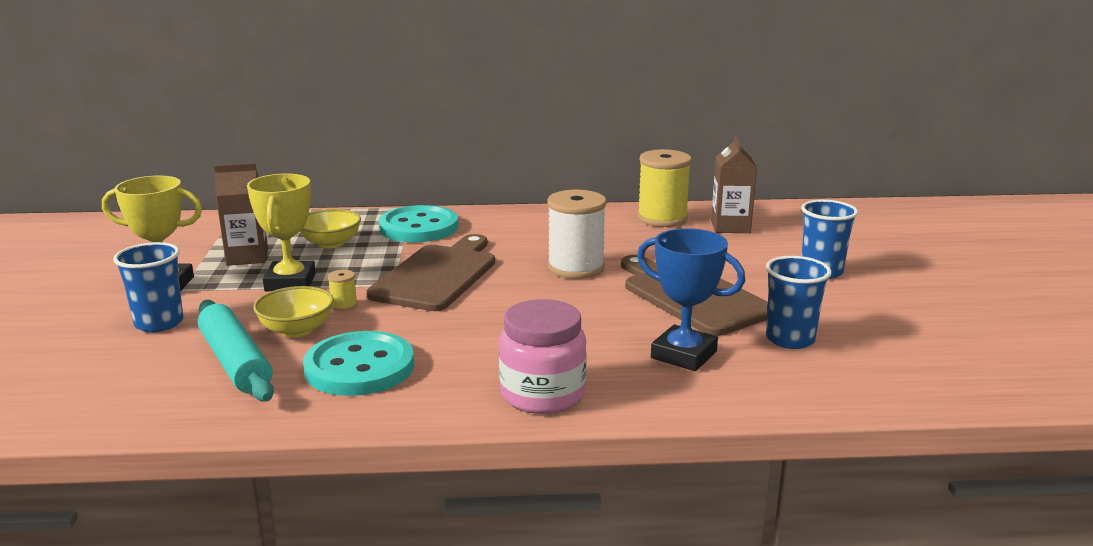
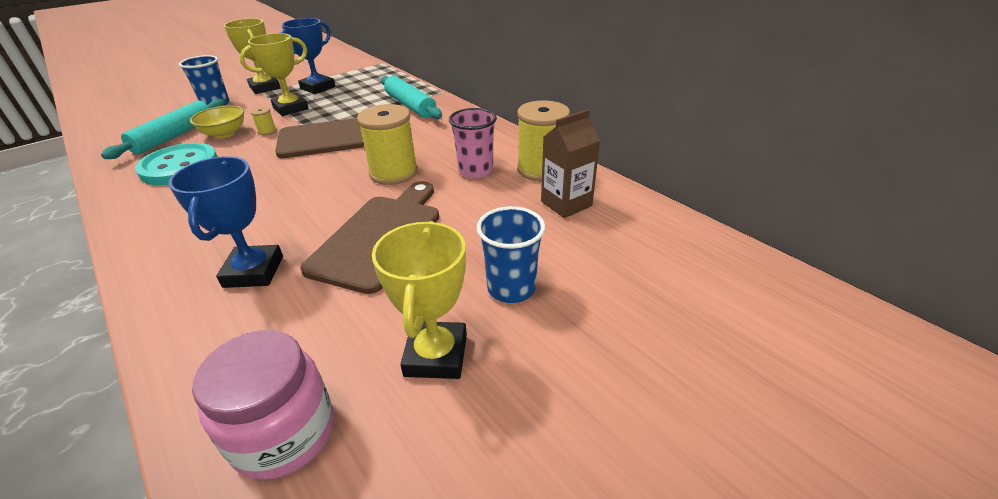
camera: 55 degrees right, 15 degrees up
(247, 257) = (318, 88): brown carton -> blue trophy
(331, 243) = (358, 96): yellow bowl -> none
(419, 227) = (410, 105): turquoise button -> turquoise rolling pin
(542, 395) = (157, 236): pink jar -> pink jar (284, 433)
(576, 268) = (394, 173): white spool -> yellow spool
(626, 239) = (475, 170): none -> pink cup
(790, 339) = (320, 319): blue cup -> none
(873, 310) = (436, 355): none -> yellow trophy

